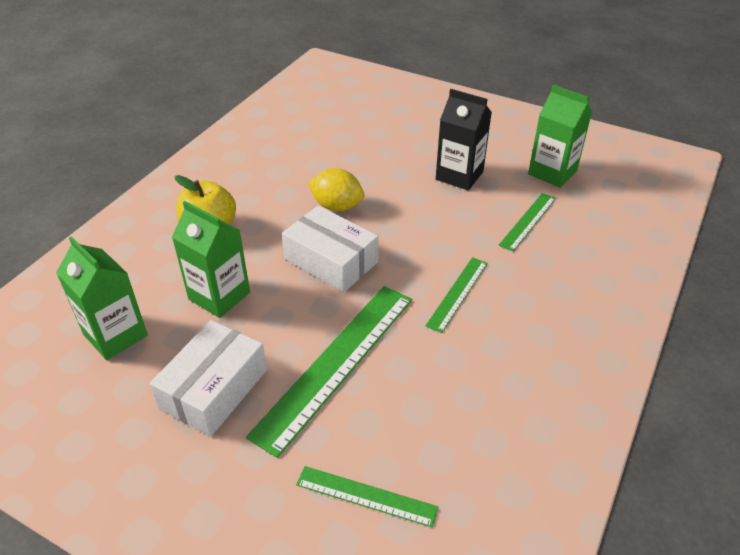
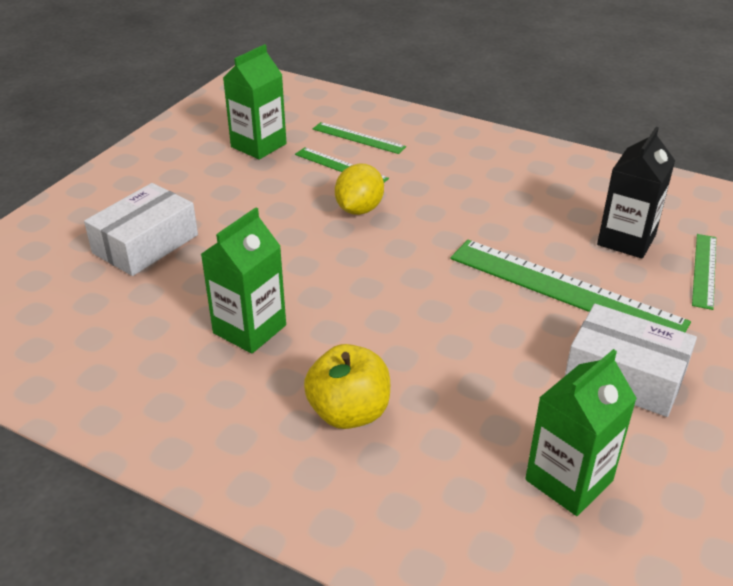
camera: 90 degrees left, 5 degrees down
(219, 296) = (481, 387): green carton -> green carton (249, 329)
(331, 260) = (409, 297): white box -> white box (145, 244)
(337, 206) = (305, 295): yellow lemon -> yellow lemon (359, 209)
(457, 293) = (453, 213): green ruler -> green ruler (358, 138)
(459, 175) = (254, 202): black carton -> black carton (626, 240)

